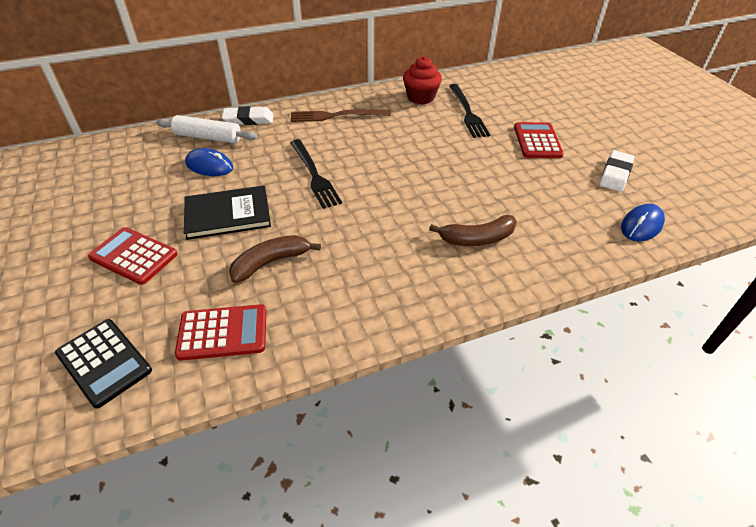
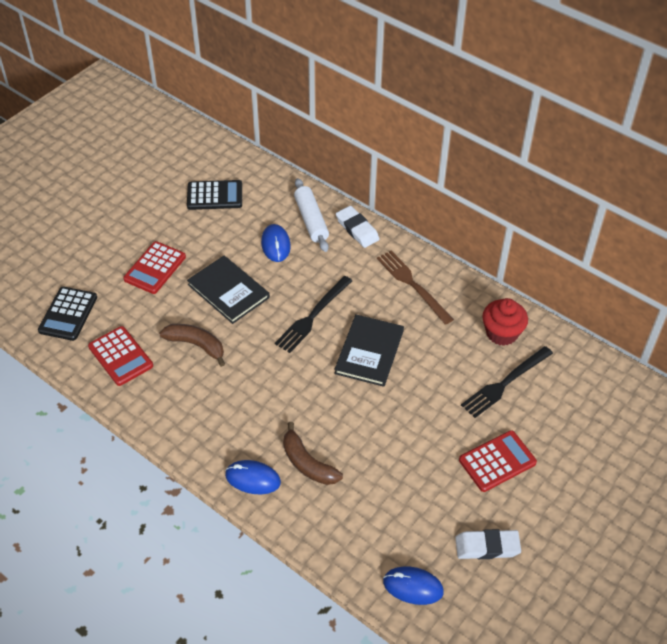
camera: 60 degrees right, 5 degrees up
(100, 180) = (215, 195): none -> black calculator
(133, 256) = (155, 268): red calculator -> red calculator turned 150 degrees counterclockwise
(383, 160) = (369, 352): none -> black book
(472, 283) = (253, 479): none -> blue mouse

